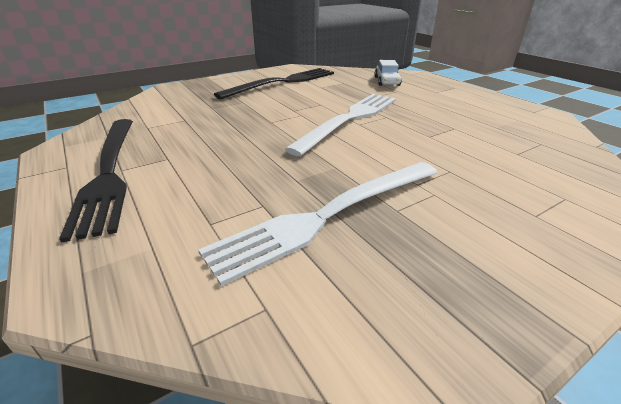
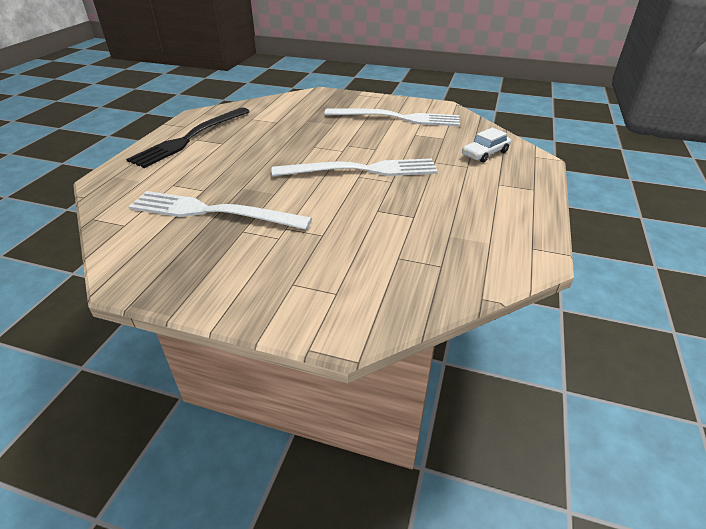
camera: 50 degrees right, 5 degrees up
(282, 82) = (397, 118): black fork -> white fork

